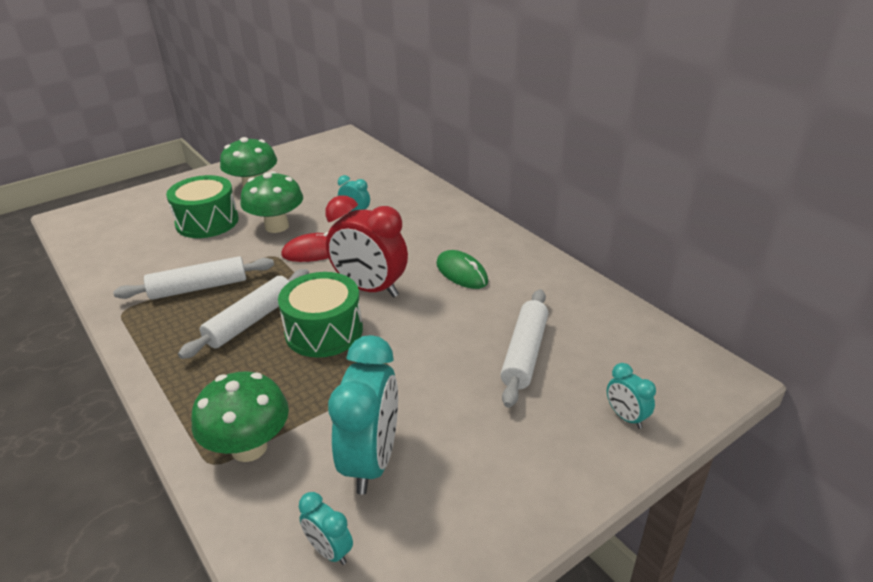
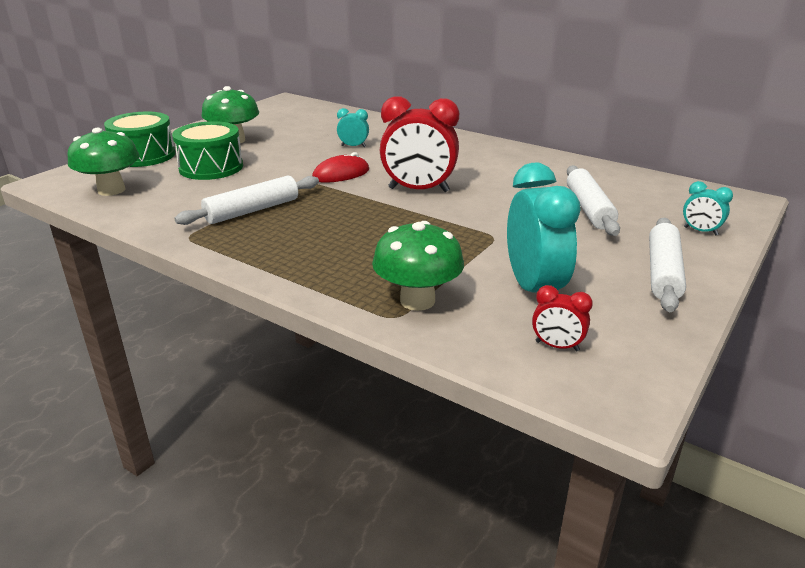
camera: 20 degrees left, 5 degrees down
(250, 321) = (329, 224): white rolling pin -> white rolling pin (663, 273)
(276, 226) = (286, 162): green mushroom -> green mushroom (111, 190)
(324, 331) = (406, 221): green drum -> green drum (144, 155)
(329, 551) = (557, 346): turquoise clock -> red clock
(461, 273) = (488, 171): green mouse -> none

